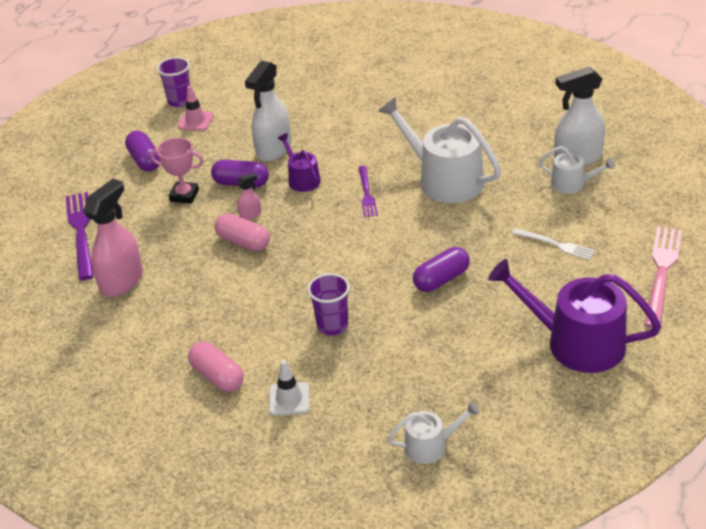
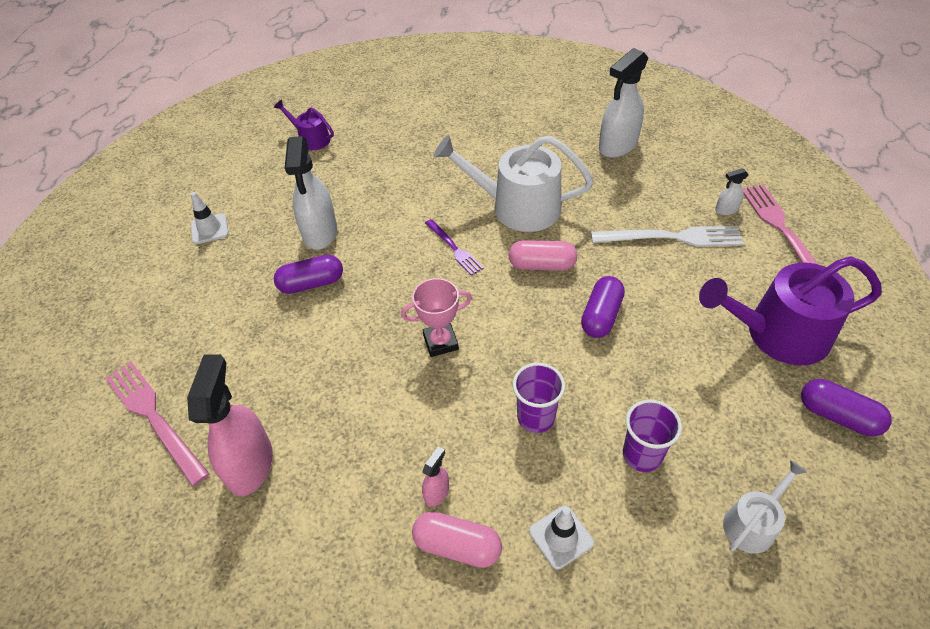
camera: 30 degrees left, 10 degrees up
(81, 232) = (154, 417): purple fork -> pink fork
(145, 160) = (179, 295): purple capsule -> purple capsule (838, 416)
(180, 101) = (176, 212): purple cup -> purple cup (642, 455)
(184, 195) = (255, 321): pink trophy -> pink trophy (440, 342)
(195, 121) = (209, 229): pink traffic cone -> white traffic cone
(243, 242) = (363, 353): pink capsule -> pink capsule (542, 265)
(250, 215) = (348, 317): pink spray bottle -> pink spray bottle (437, 492)
(302, 179) = (375, 256): purple watering can -> purple watering can (311, 139)
(555, 244) = (672, 237): white fork -> white fork, size x1.70
(572, 184) = (634, 172): white watering can -> none
(627, 239) = (726, 210): none -> white spray bottle

